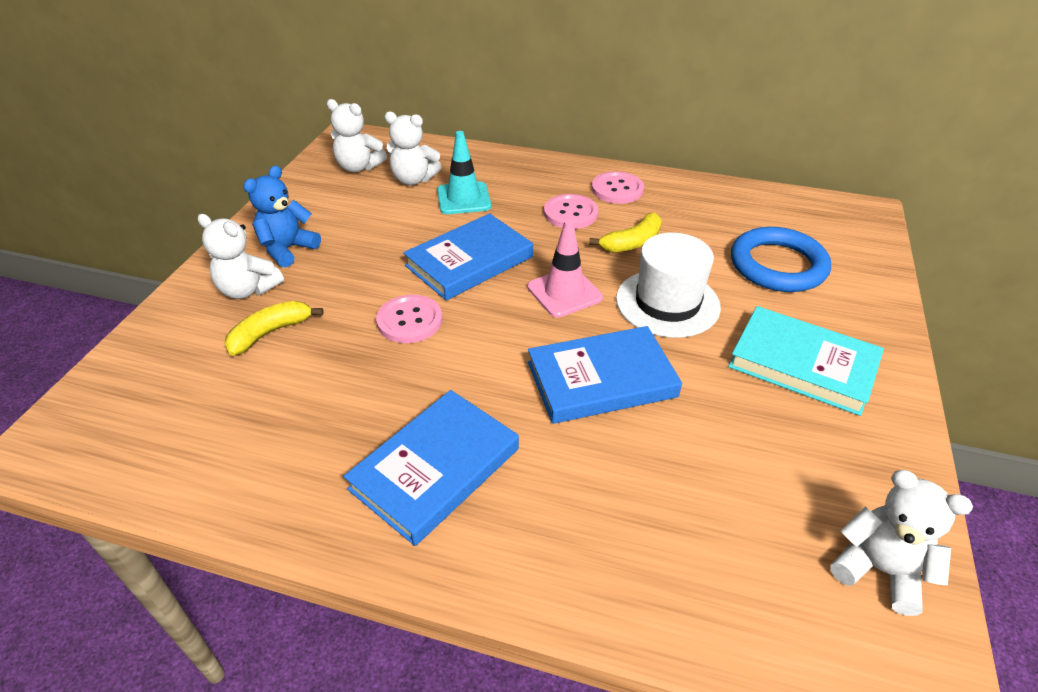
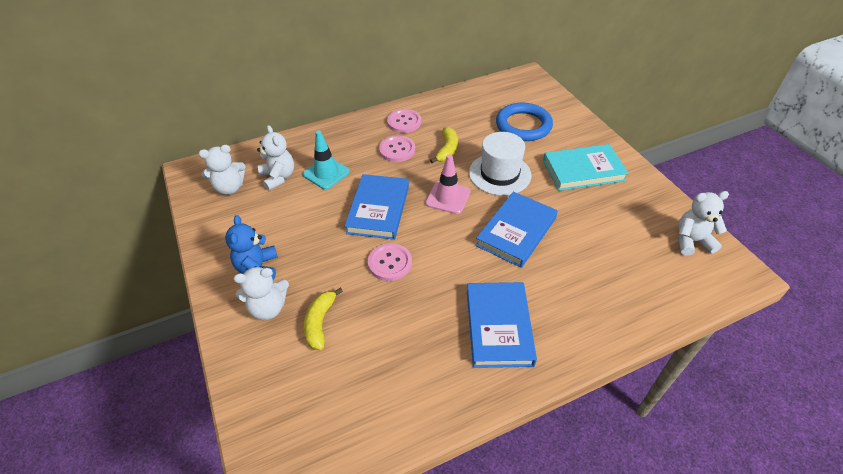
camera: 40 degrees left, 5 degrees up
(413, 179) = (278, 177): white teddy bear -> white teddy bear turned 90 degrees counterclockwise

